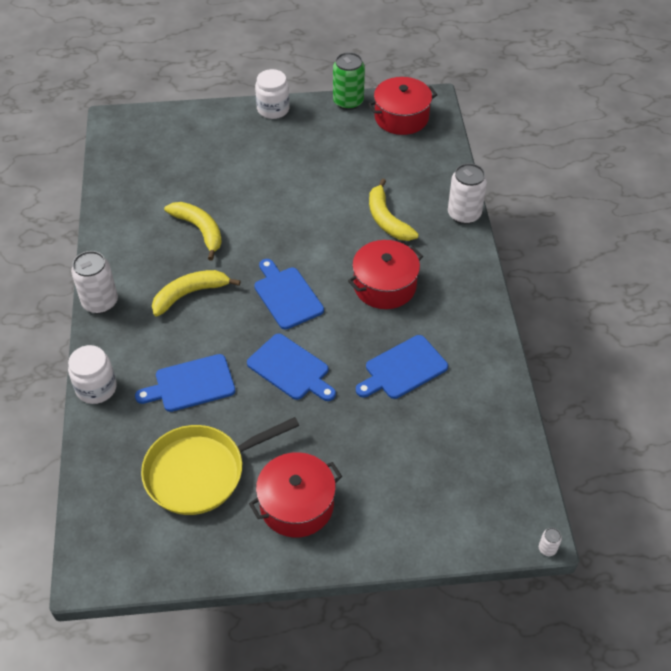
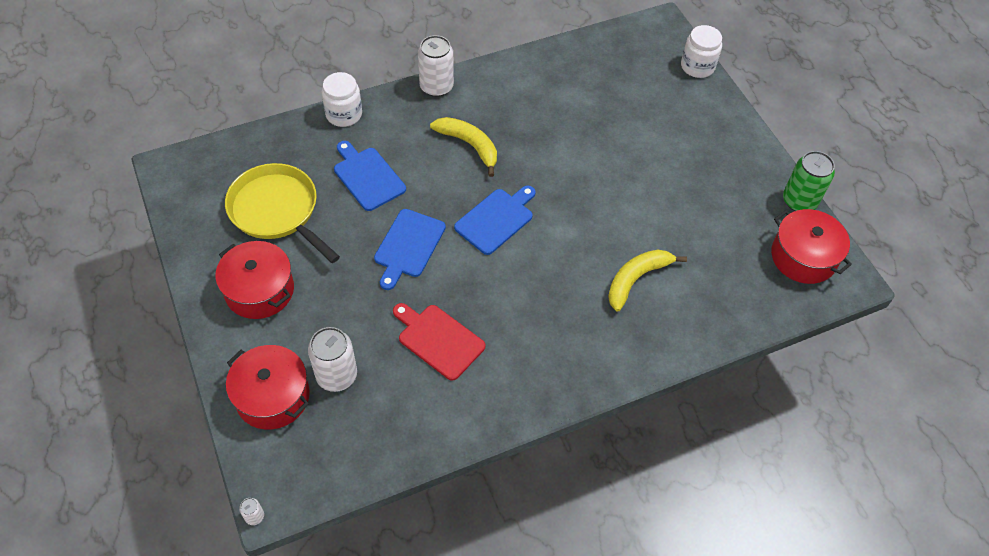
camera: 70 degrees right, 5 degrees up
(199, 230) = (550, 129): yellow banana -> none
(273, 109) = (749, 139): white jar -> white jar (697, 66)
(384, 286) = (541, 299): red pot -> red pot (272, 396)
(403, 369) = (438, 340): blue cutting board -> red cutting board
(464, 214) = (679, 352): white can -> white can (336, 375)

